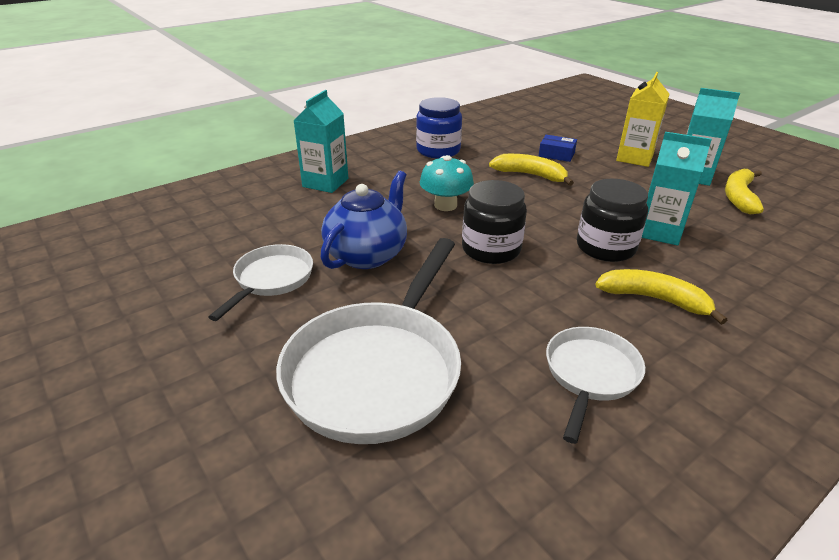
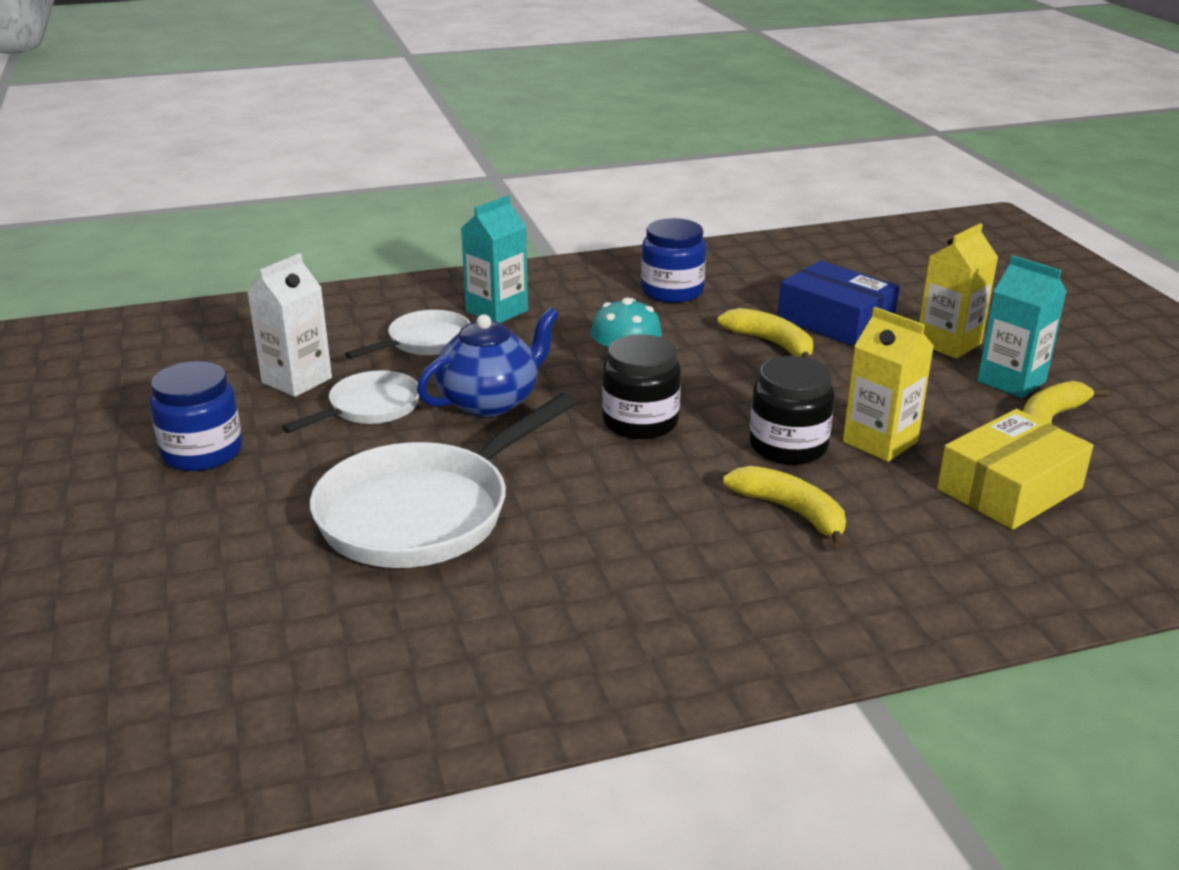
camera: 20 degrees right, 5 degrees down
(133, 357) = (202, 452): none -> blue jar
(193, 267) = (297, 380): none -> white carton
(556, 154) = (835, 321): blue box -> blue box, size x1.98
(590, 375) = (641, 564): white pan -> white pan (424, 342)
(659, 232) = (880, 442): turquoise carton -> yellow carton
(766, 249) = (1009, 489): none -> yellow box

